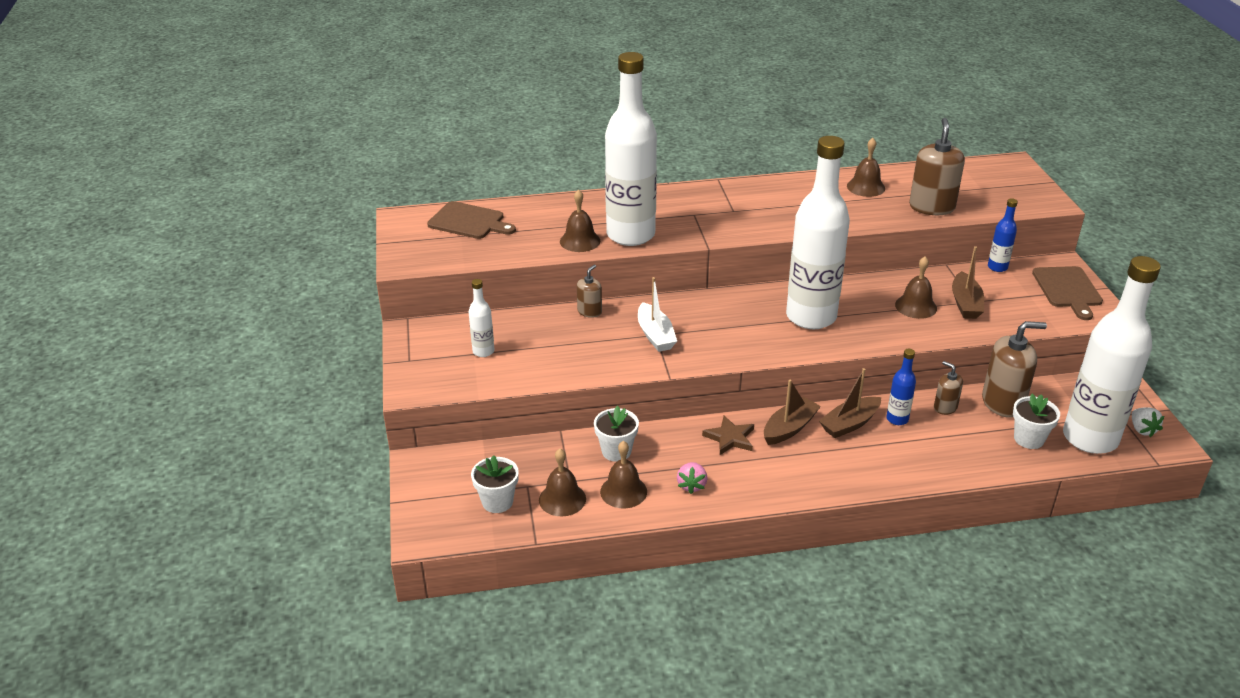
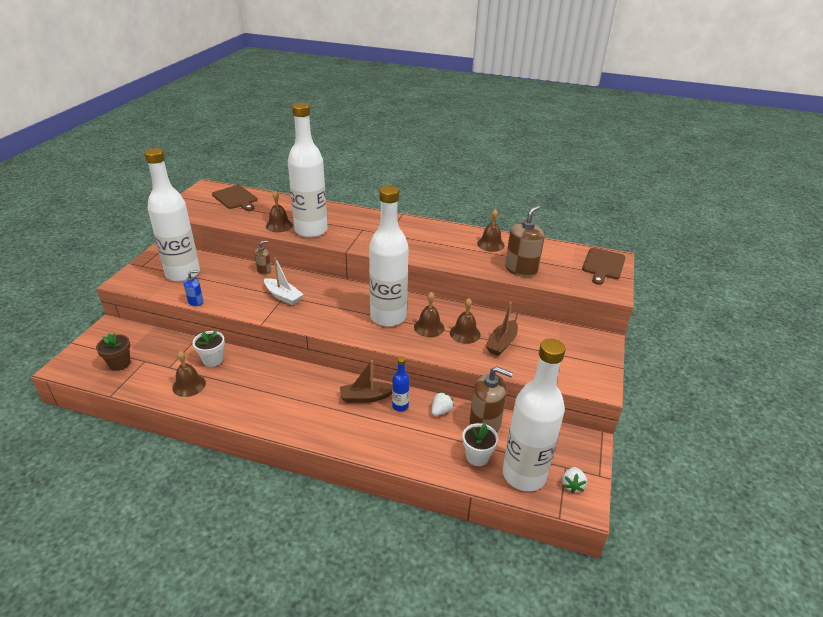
camera: 25 degrees right, 0 degrees up
(483, 351) = (183, 274): white bottle -> white bottle, size x2.39
(497, 502) = (119, 364): white flower pot -> brown flower pot
(549, 380) = (195, 301): none -> blue soap dispenser
(562, 499) = (152, 376): brown bell -> brown bell (429, 327)
(655, 335) = (283, 296): white boat -> white boat turned 60 degrees counterclockwise
(691, 485) = (229, 397): pink strawberry -> none
(730, 438) = (284, 377): brown star -> none
(789, 428) = (325, 385): brown boat -> none
(945, 407) = (441, 411): brown soap dispenser -> white strawberry
(997, 267) = (552, 327): blue bottle -> none
(1067, 289) = (589, 359): brown cutting board -> brown cutting board (603, 265)

